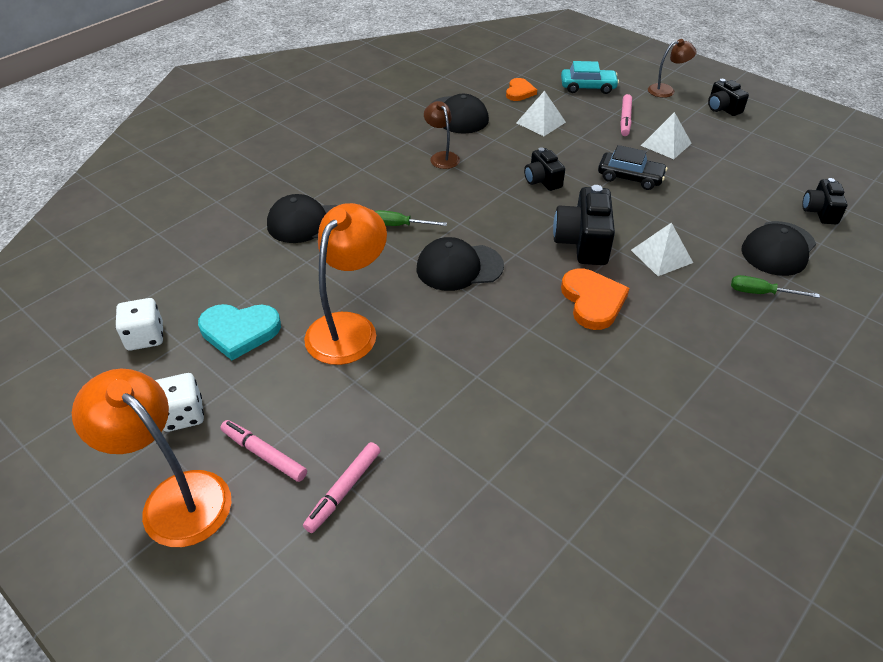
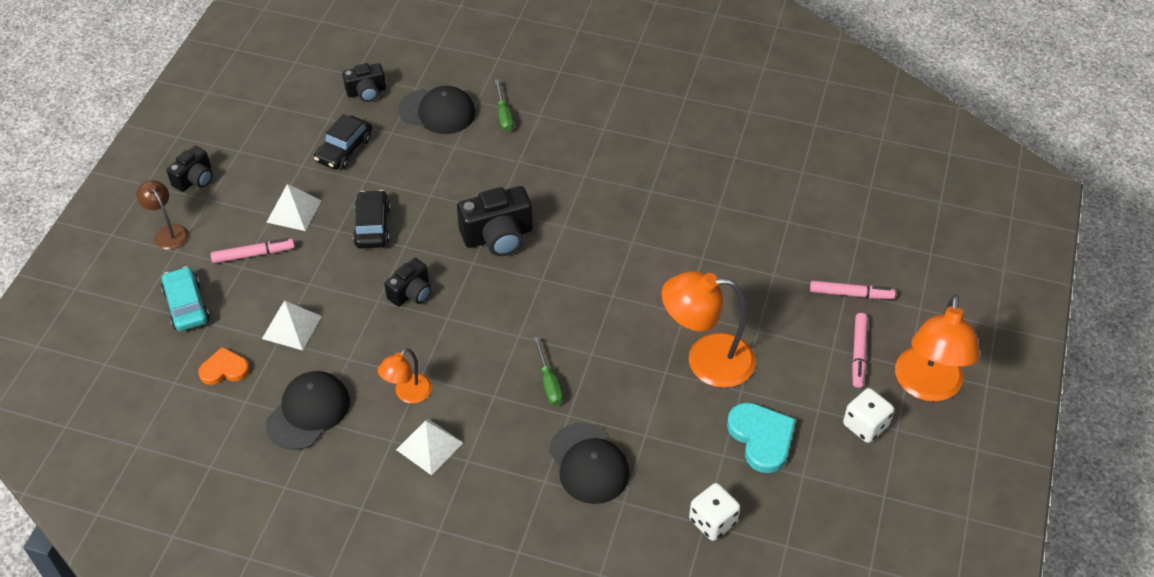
camera: 115 degrees left, 5 degrees up
(145, 337) = (815, 507): white dice -> white dice (712, 521)
(442, 157) = (408, 394): brown lamp -> orange lamp
(459, 267) = (584, 313): black cap -> none
(592, 301) = (574, 211): orange heart -> none
(661, 256) = (488, 181): white pyramid -> white pyramid (429, 446)
(736, 183) = (344, 150): none -> black car

